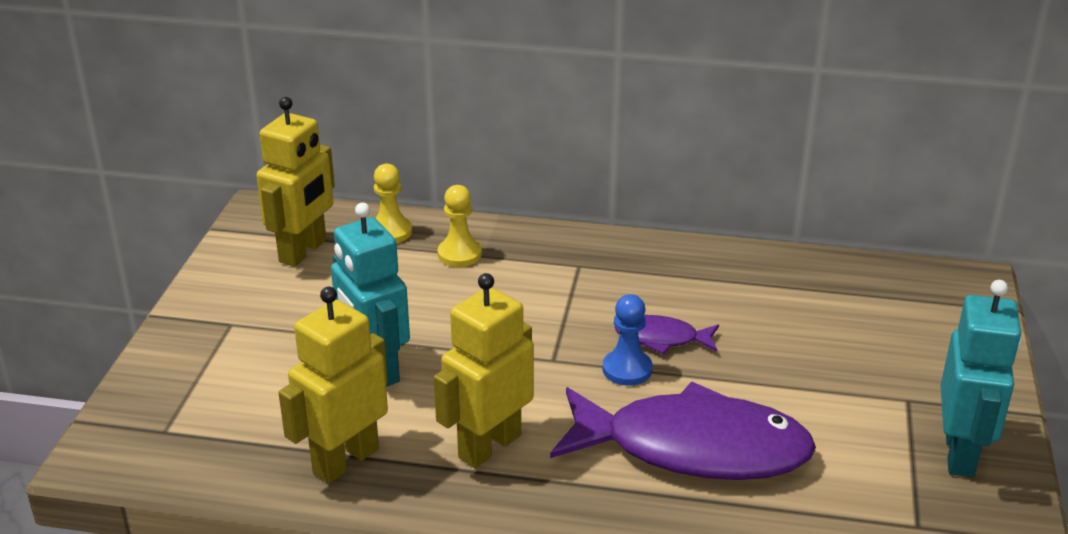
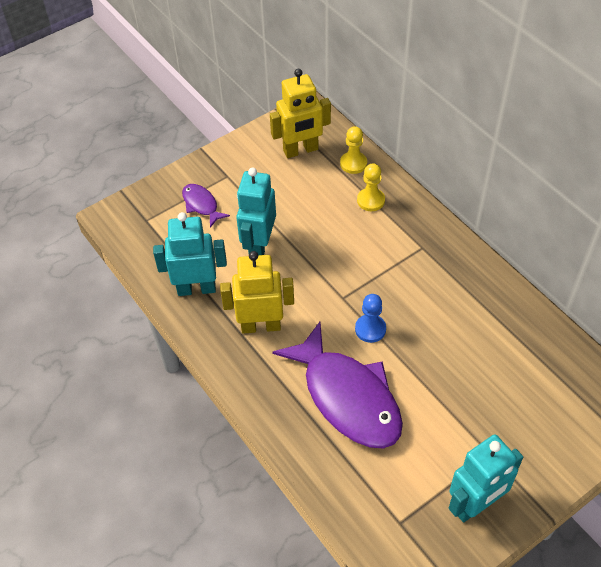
camera: 45 degrees right, 20 degrees up
(345, 460) = (196, 288): yellow robot -> turquoise robot
(661, 338) = (409, 323): purple fish -> purple fish (201, 205)

